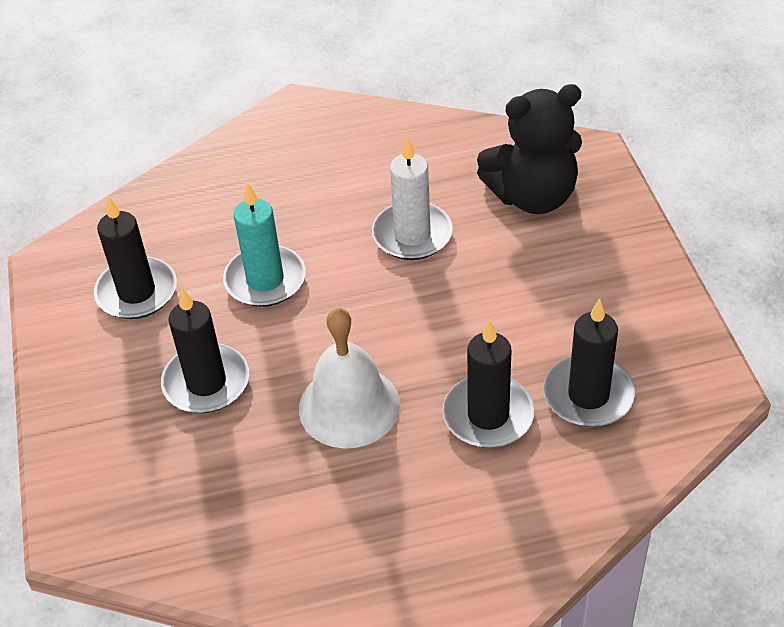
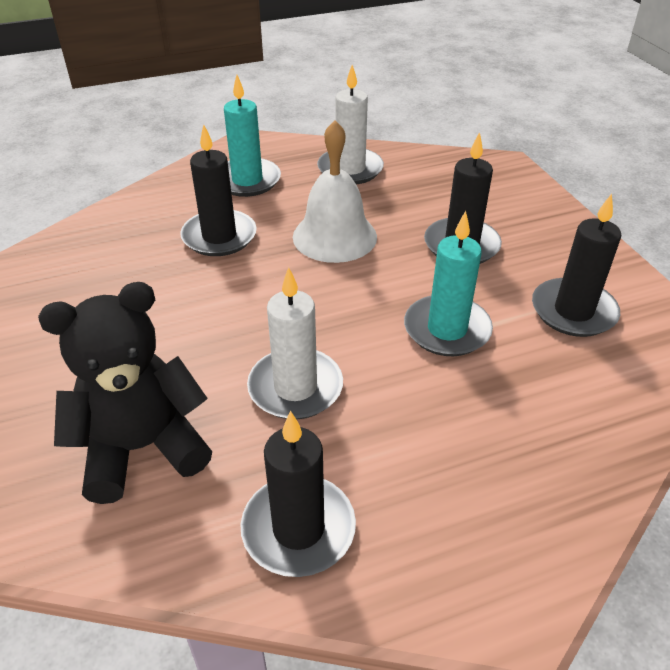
camera: 170 degrees right, 5 degrees down
(303, 539) = (350, 169): none -> white candle
(455, 524) = (247, 180): none -> turquoise candle
(588, 395) = (132, 253): black candle -> black candle (298, 529)

